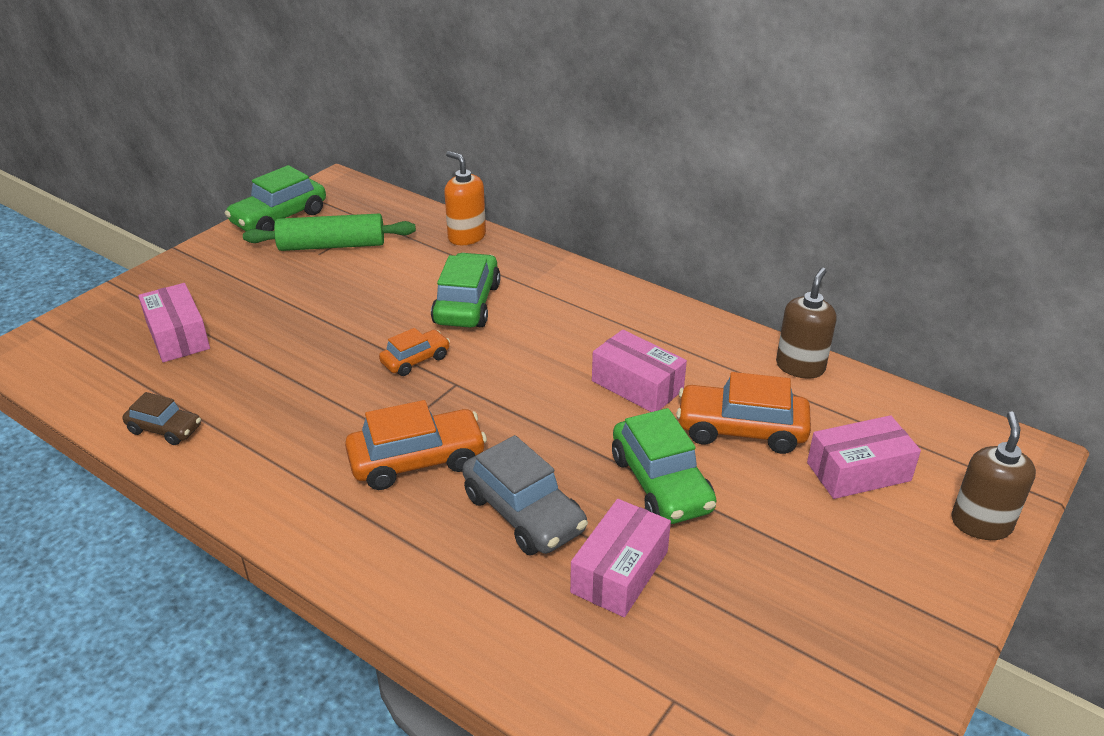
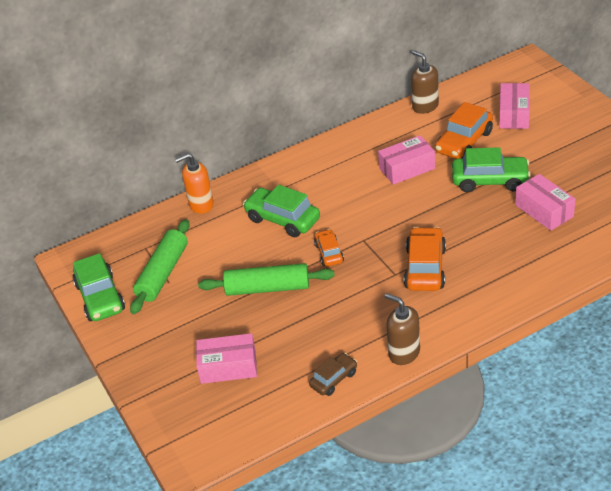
camera: 60 degrees left, 5 degrees up
(329, 327) = (267, 288): none -> green rolling pin
(523, 513) = (487, 235): grey car -> none
(981, 523) = (564, 91): brown soap dispenser -> brown soap dispenser (404, 353)

